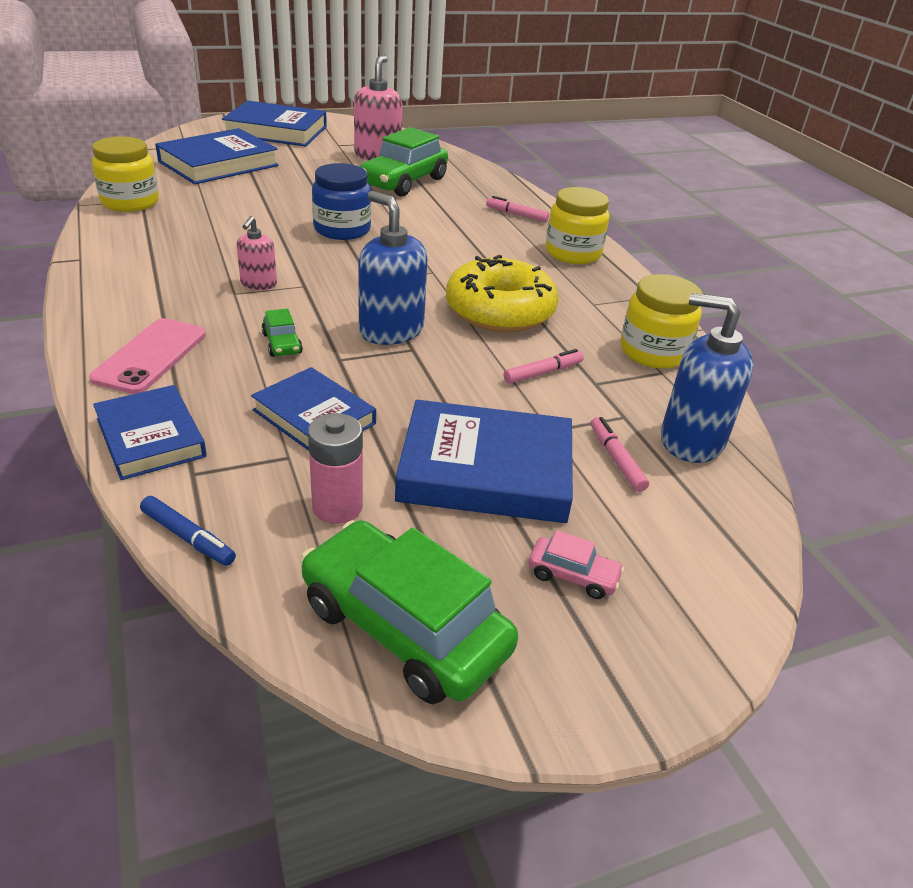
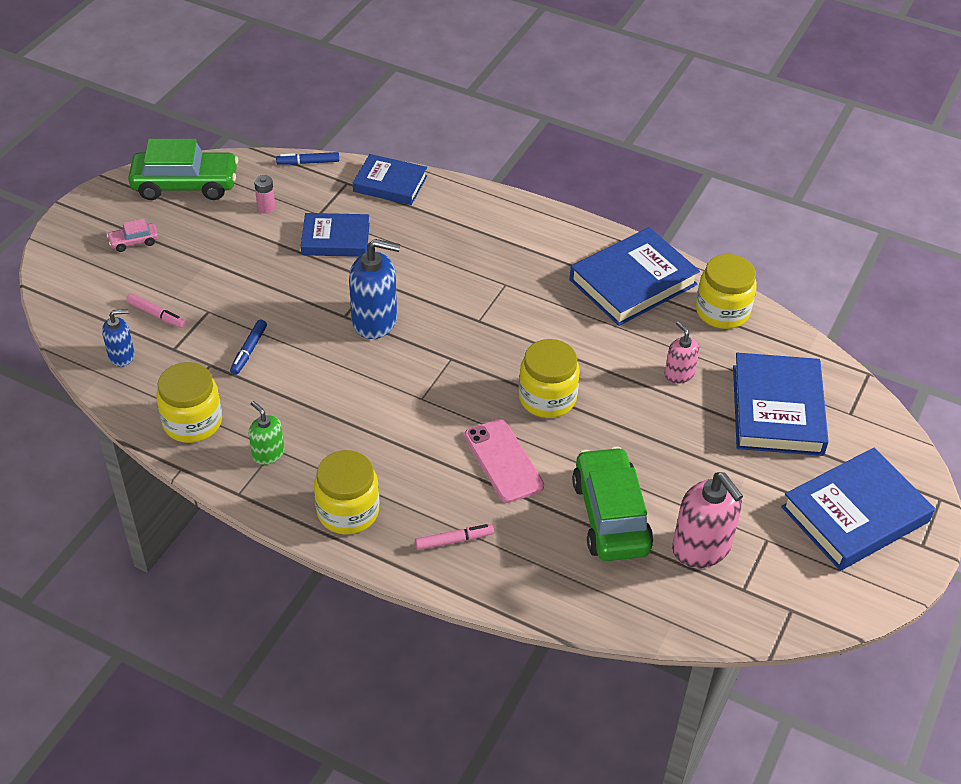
camera: 140 degrees right, 10 degrees up
(150, 356) = (467, 216): pink phone -> pink phone (503, 461)
(258, 284) = (505, 301): pink soap dispenser -> pink soap dispenser (679, 374)
(282, 344) = (418, 269): green car -> none
(337, 507) = (266, 208): pink battery -> pink battery, size x0.64
(342, 229) = (547, 398): blue jar -> yellow jar
(485, 470) = (219, 265): blue book -> blue book (633, 282)
(499, 311) = (330, 389): yellow donut -> none
(543, 373) = (249, 351): pink marker -> blue marker
(602, 303) = (268, 453): none -> green soap dispenser
(691, 440) = (122, 356): blue soap dispenser -> blue soap dispenser, size x0.56

